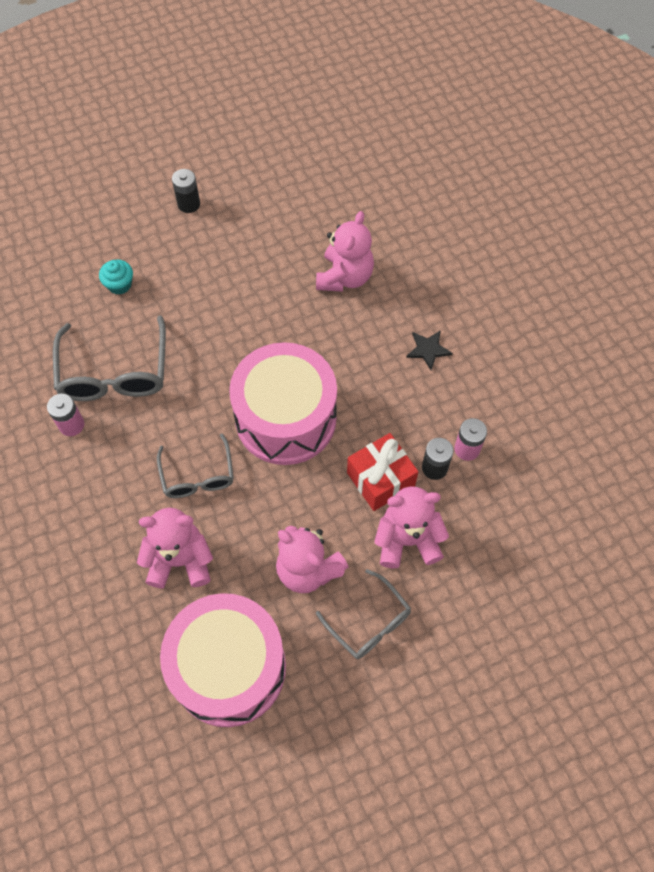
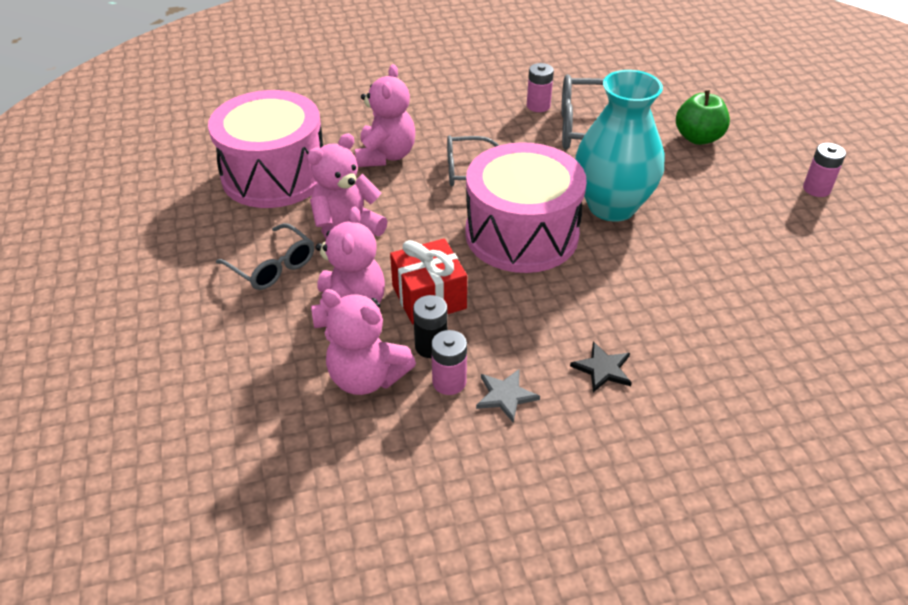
camera: 100 degrees right, 20 degrees down
(119, 284) = (698, 138): turquoise cupcake -> green apple
(189, 204) = (816, 189): black battery -> pink battery
(235, 351) = (612, 206): none -> turquoise vase
(344, 277) = (719, 304): pink teddy bear -> pink teddy bear (367, 377)
(369, 622) = (272, 266): grey glasses -> grey glasses turned 105 degrees counterclockwise
(470, 409) = (505, 396): none -> grey star

